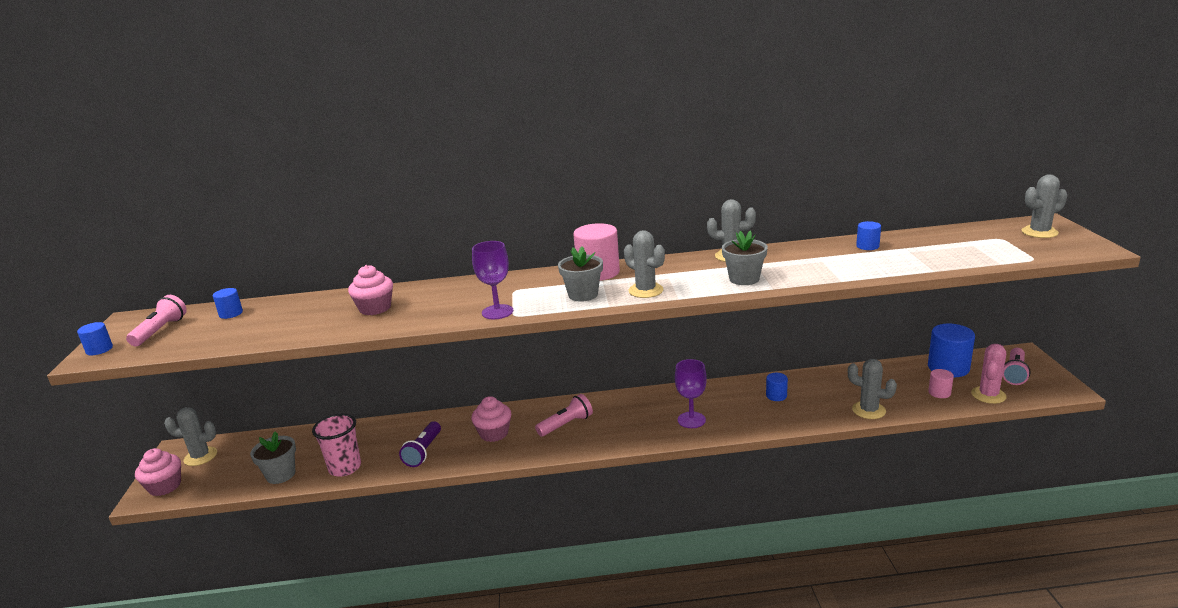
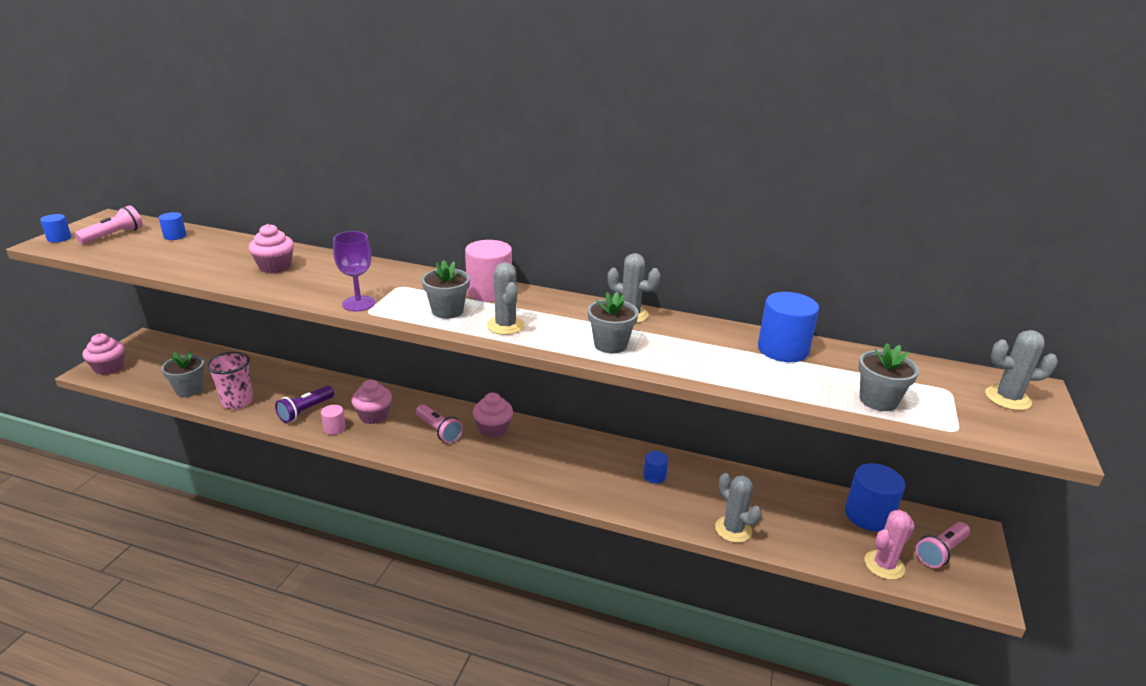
camera: 20 degrees right, 5 degrees up
(200, 456) = (153, 351): grey cactus -> none
(566, 424) = (439, 430): pink flashlight -> pink flashlight turned 60 degrees clockwise
(612, 407) = (493, 429): none -> pink cupcake
(691, 420) = (550, 470): purple goblet -> none
(867, 246) = (783, 349): blue cylinder -> blue cylinder, size x1.94
(939, 393) = (830, 540): pink cylinder -> pink cylinder (334, 428)
(967, 257) = (878, 400): none -> grey flower pot

